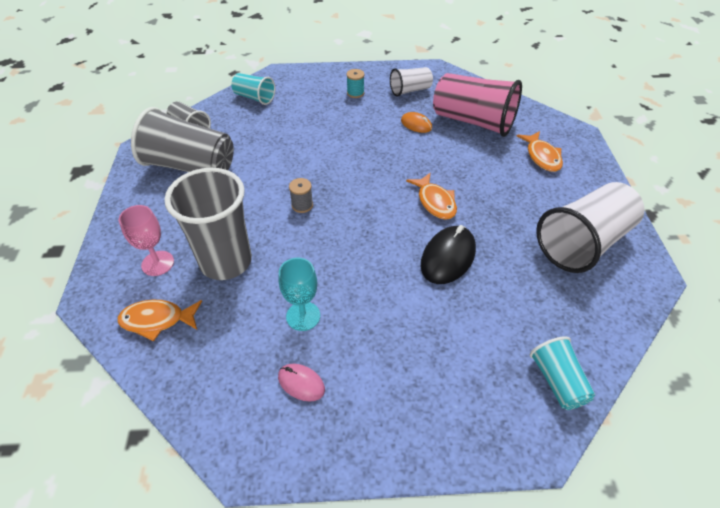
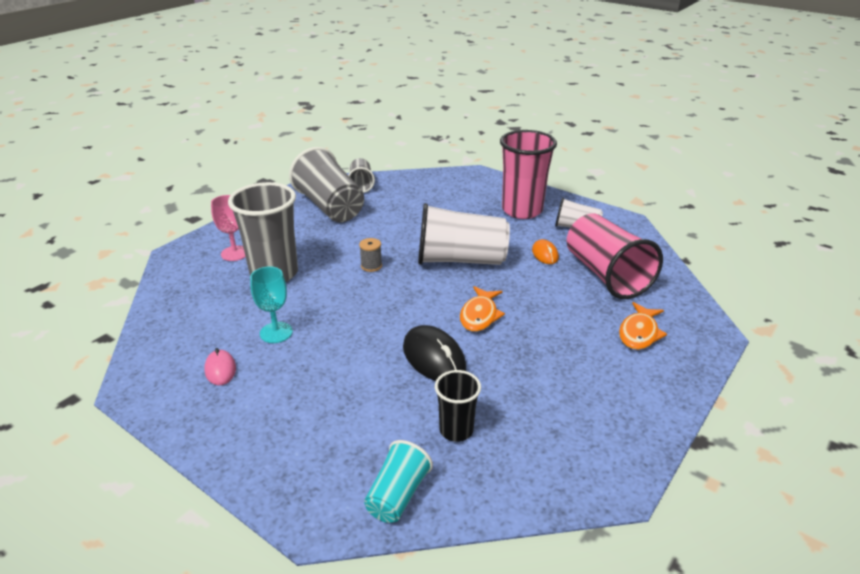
camera: 40 degrees right, 15 degrees down
(157, 320) = (192, 284): orange fish -> none
(254, 97) = (434, 182): turquoise cup -> none
(355, 93) = (522, 210): turquoise spool -> pink cup
(448, 257) = (434, 358): black mouse -> black mouse turned 75 degrees clockwise
(530, 304) = (456, 430): none -> black cup
(583, 243) = (579, 418): white cup -> white cup (460, 260)

